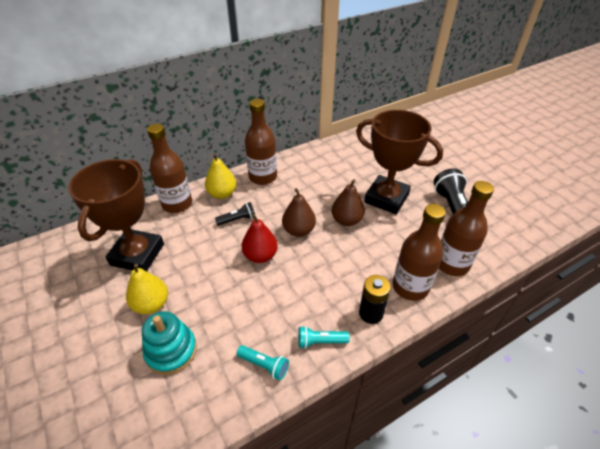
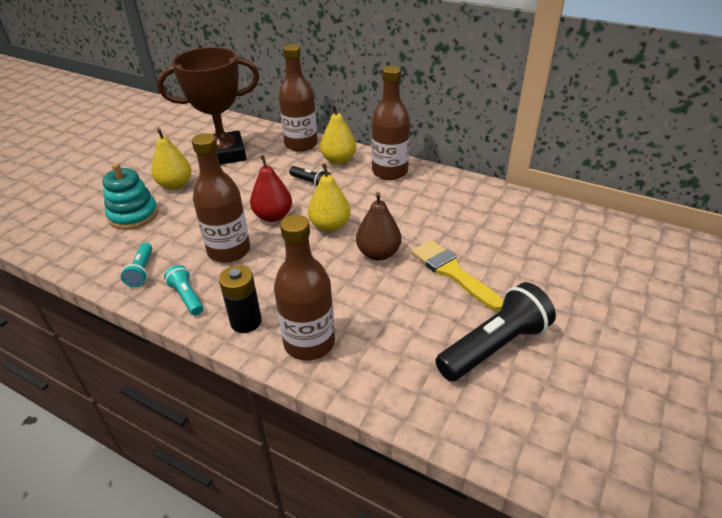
camera: 60 degrees right, 5 degrees down
(298, 230) = (330, 226): brown pear -> yellow pear
(386, 198) = (452, 272): brown trophy -> yellow brush
(451, 264) = (381, 372): brown bottle -> brown bottle (229, 251)

